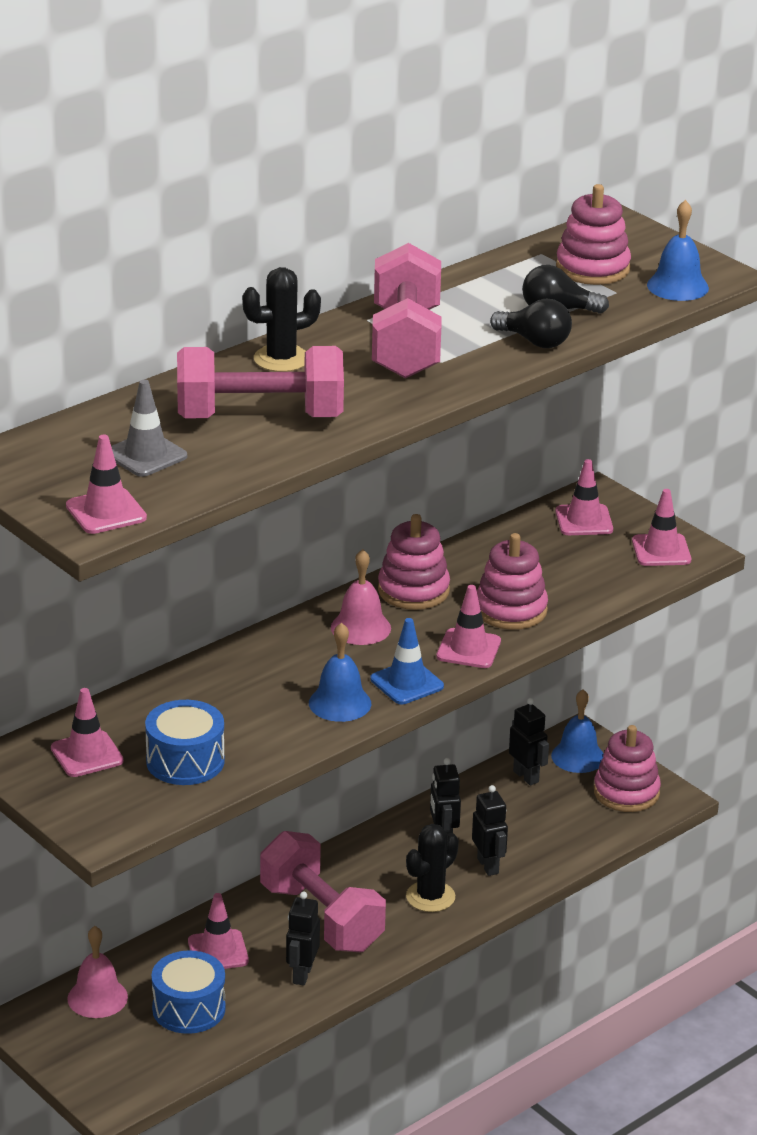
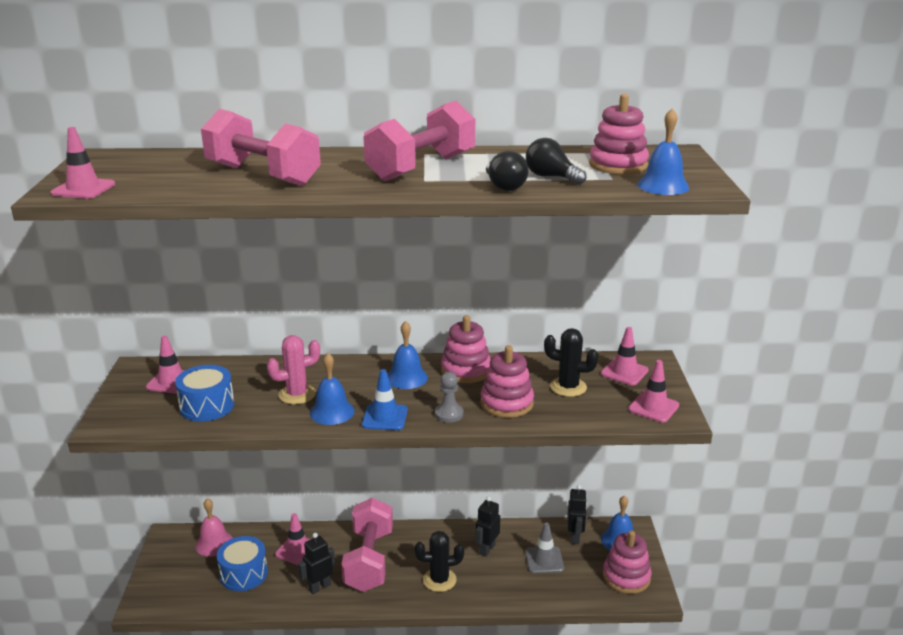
camera: 40 degrees right, 5 degrees down
(146, 455) = (166, 173): grey traffic cone -> grey traffic cone (544, 560)
(267, 702) = (297, 394): none -> pink cactus
(281, 359) = (336, 156): black cactus -> black cactus (568, 387)
(360, 628) = (407, 377): pink bell -> blue bell
(468, 649) = (449, 414): pink traffic cone -> grey pawn
(488, 866) = (493, 579): black robot -> none

